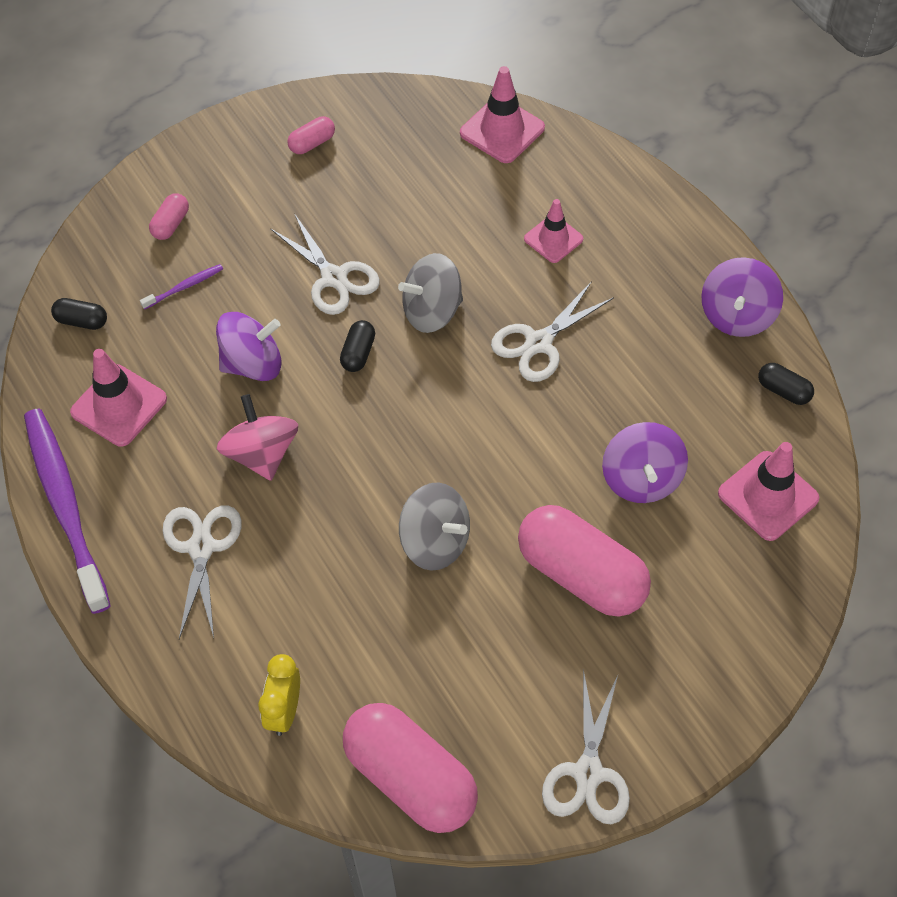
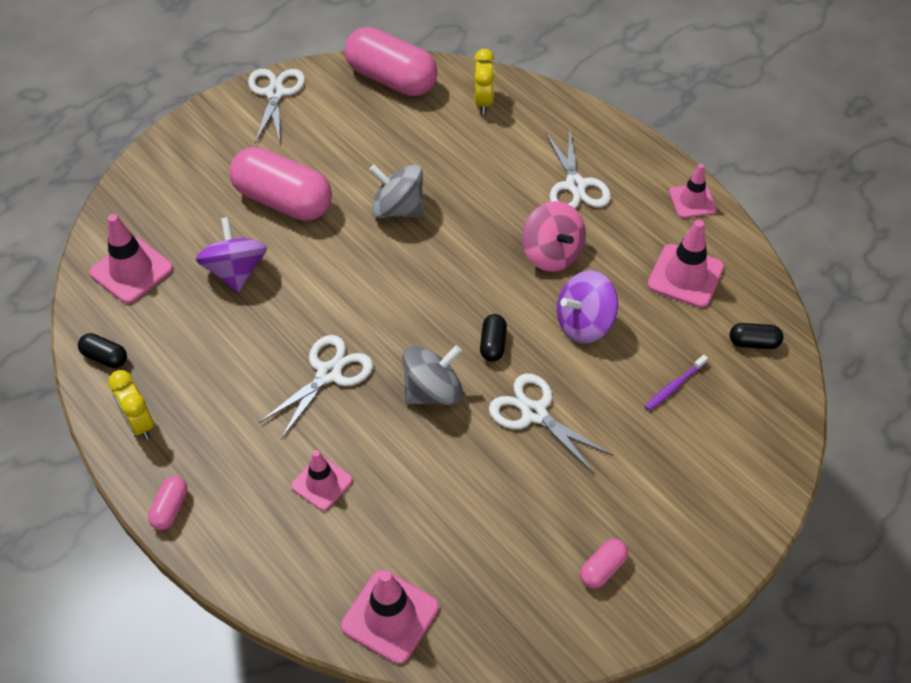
camera: 170 degrees right, 5 degrees down
(65, 504) = (692, 201): purple toothbrush -> pink traffic cone
(171, 224) = (715, 450): pink capsule -> pink capsule (170, 509)
(737, 315) = (139, 423): purple spinning top -> yellow clock

